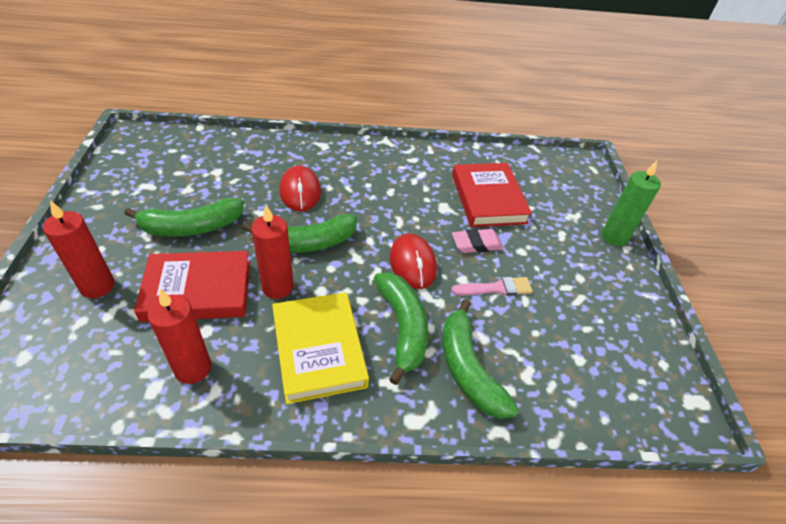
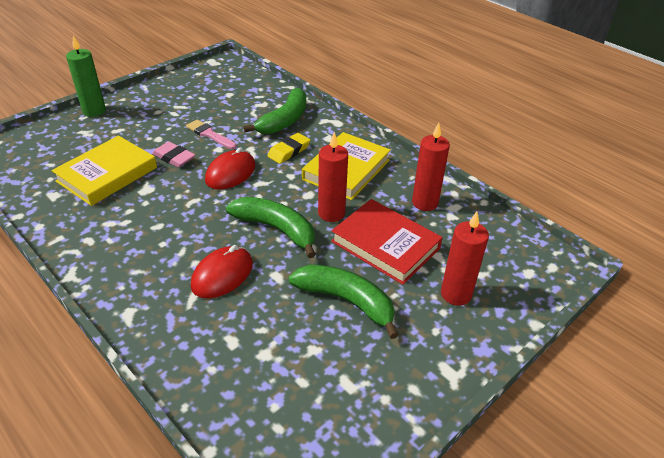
camera: 130 degrees left, 5 degrees down
(402, 328) = (289, 151): green banana -> yellow eraser
(488, 198) = (107, 174): red book -> yellow book

